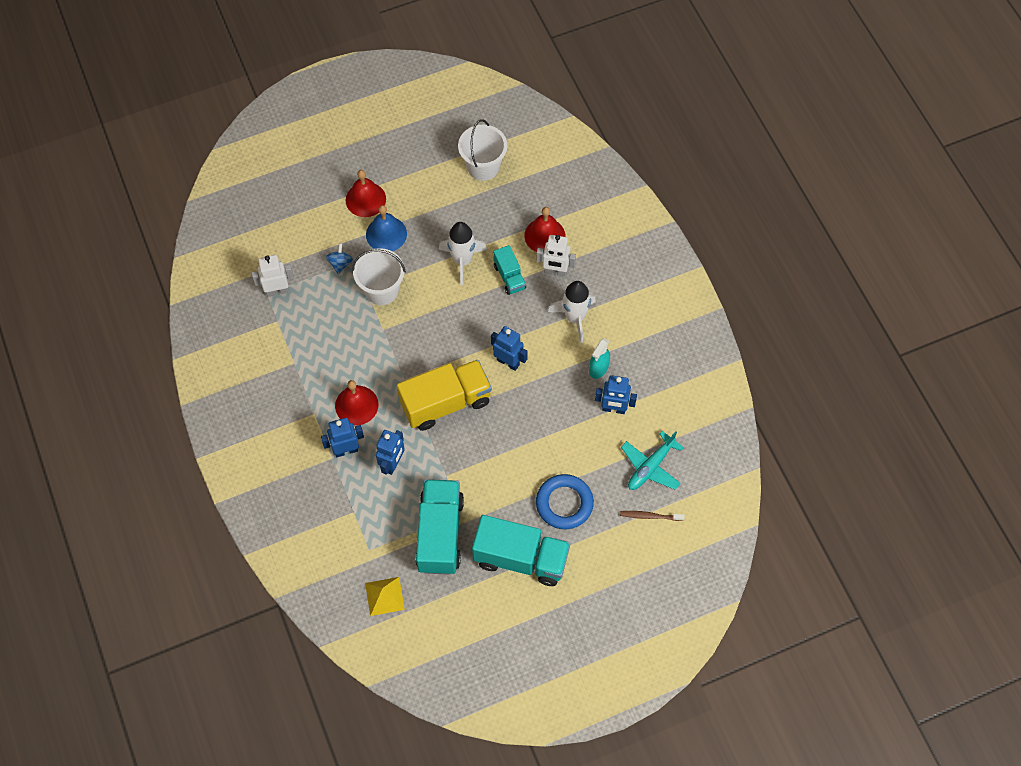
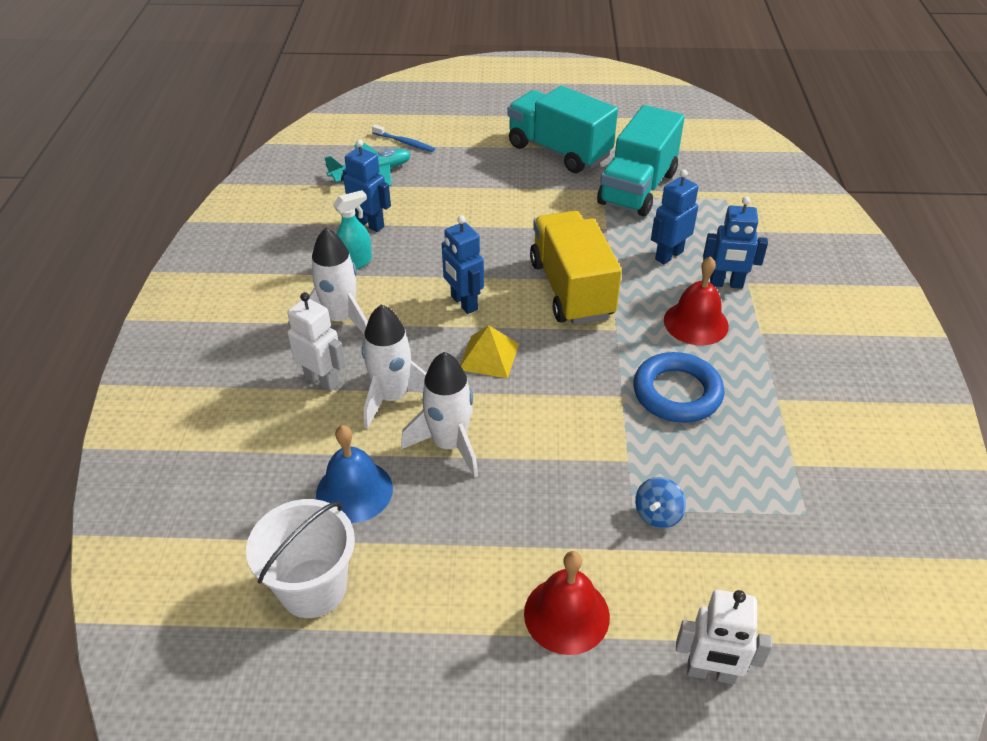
camera: 155 degrees left, 20 degrees down
(277, 291) = (785, 510): white robot -> white robot (711, 673)
(382, 290) = (601, 448): white bucket -> none
(384, 596) = (720, 164): yellow pyramid -> yellow pyramid (489, 356)
(386, 234) = (555, 534): blue bell -> blue bell (354, 491)
(445, 403) = (571, 289): yellow truck -> yellow truck turned 75 degrees clockwise
(509, 277) = (392, 397): turquoise truck -> white rocket
(544, 235) = (298, 433): red bell -> none
(564, 503) = (485, 173): blue ring -> blue ring (677, 393)
(650, 516) = (404, 142): brown toothbrush -> blue toothbrush

